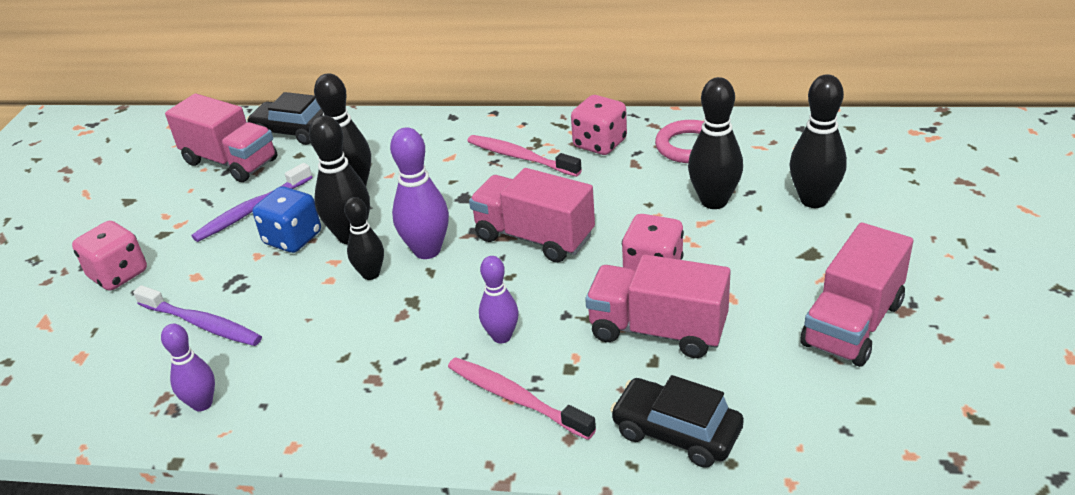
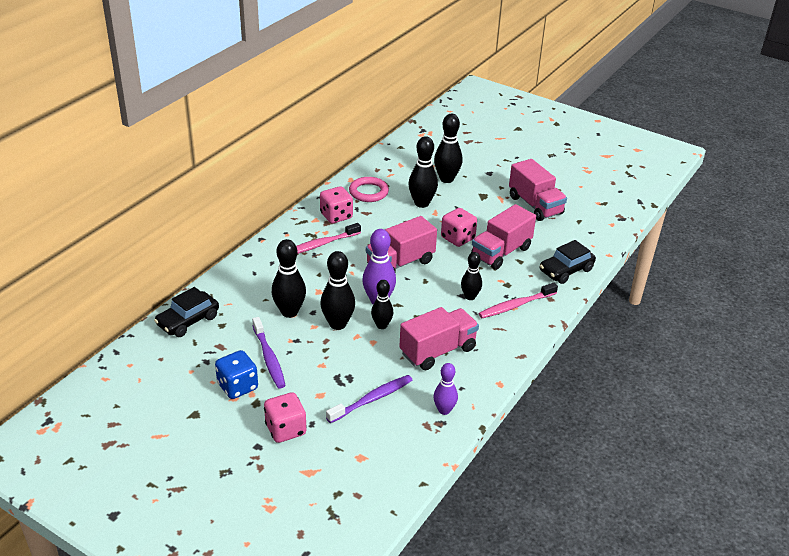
camera: 70 degrees left, 0 degrees up
(231, 162) = (196, 356): pink truck -> pink truck (438, 351)
(293, 238) = (318, 347): blue dice -> blue dice (237, 387)
(501, 336) = (470, 297): purple bowling pin -> black bowling pin

